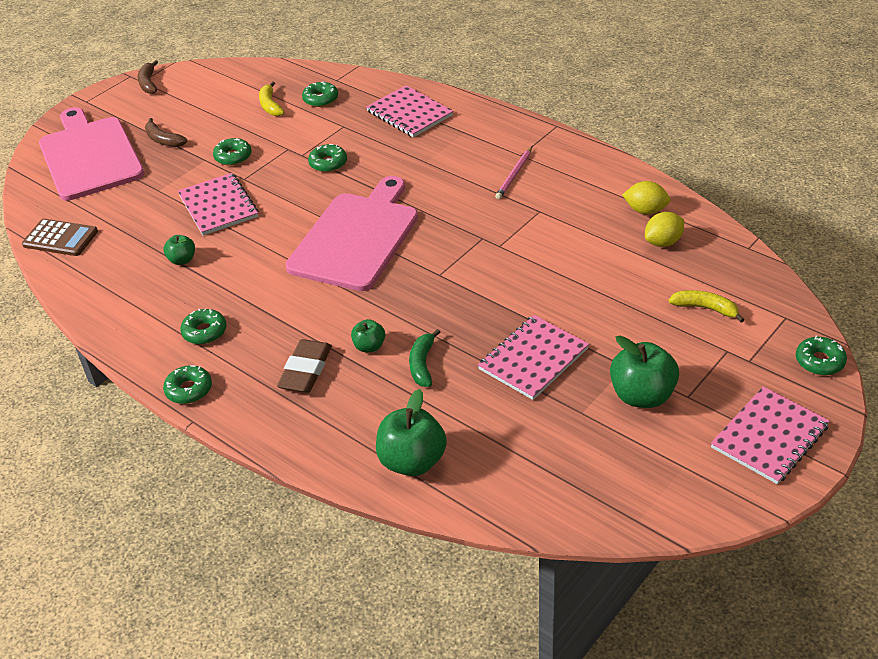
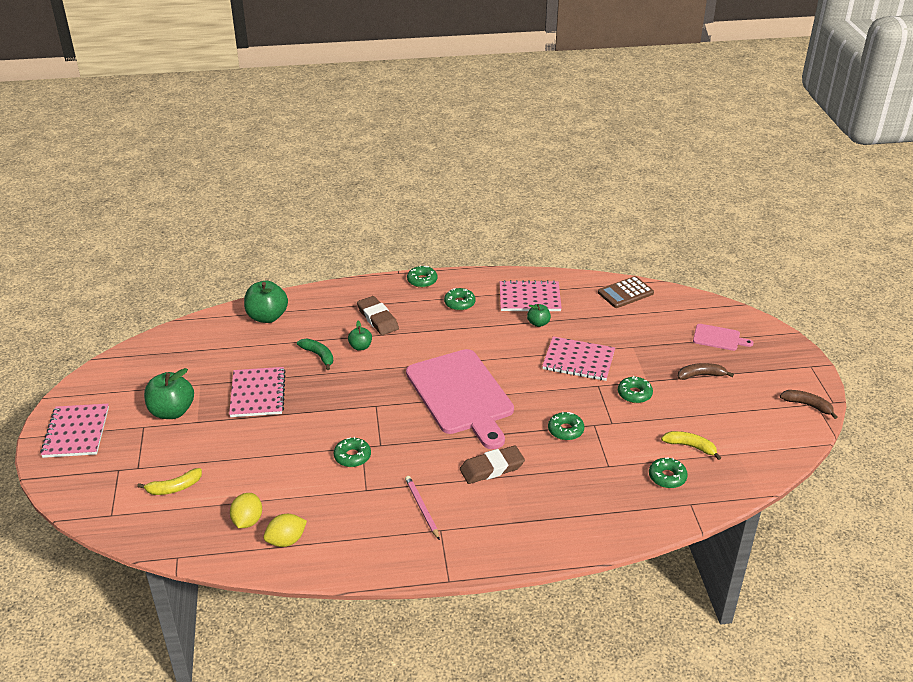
camera: 130 degrees right, 5 degrees down
(90, 156) = (718, 338): pink cutting board -> pink cutting board, size x0.43
(409, 113) = (581, 511): pink notebook -> pink notebook (529, 298)
(424, 170) = (492, 468): none -> brown eraser
(819, 361) = (68, 496): green donut -> green donut (352, 456)

